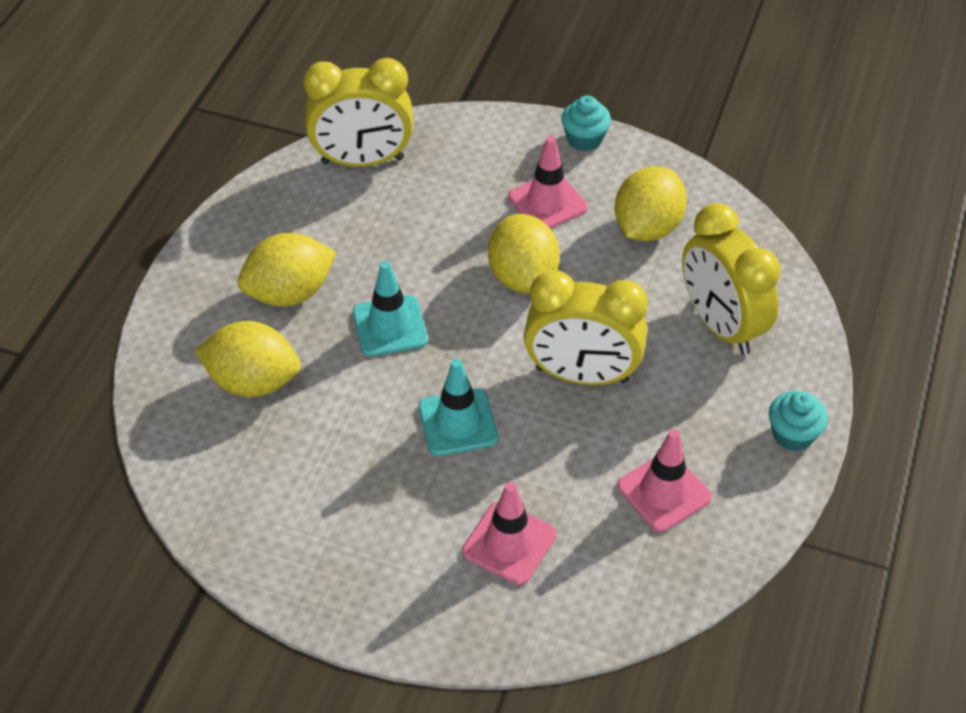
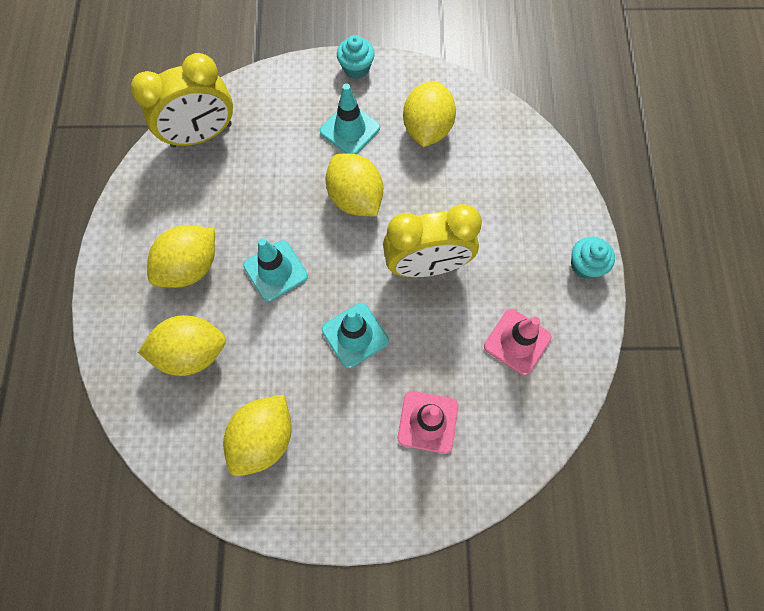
camera: 20 degrees left, 20 degrees up
(299, 496) = (264, 438): none -> yellow lemon
(547, 202) = (350, 129): pink traffic cone -> turquoise traffic cone
(720, 325) = (506, 193): yellow clock -> none

